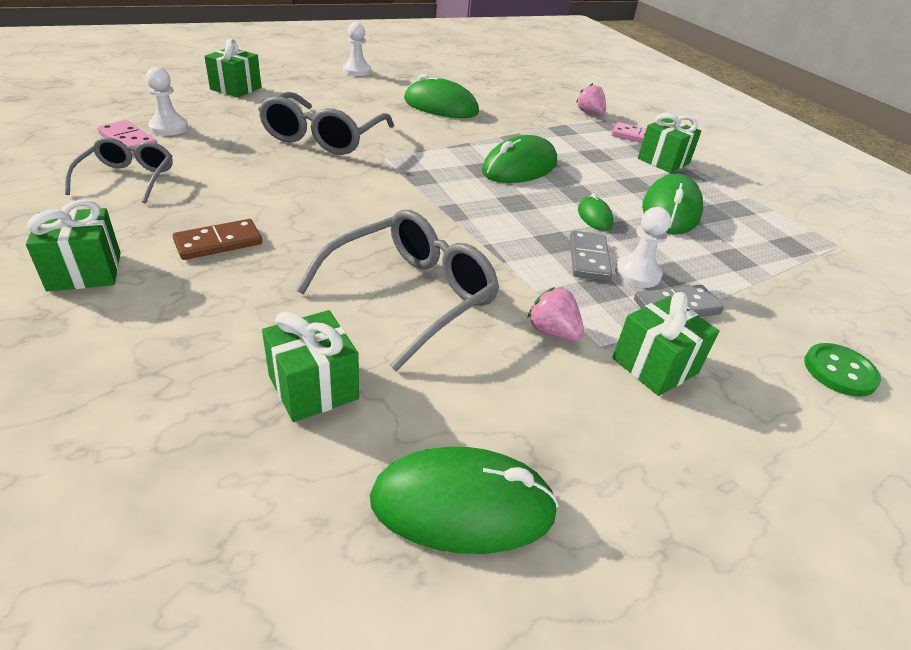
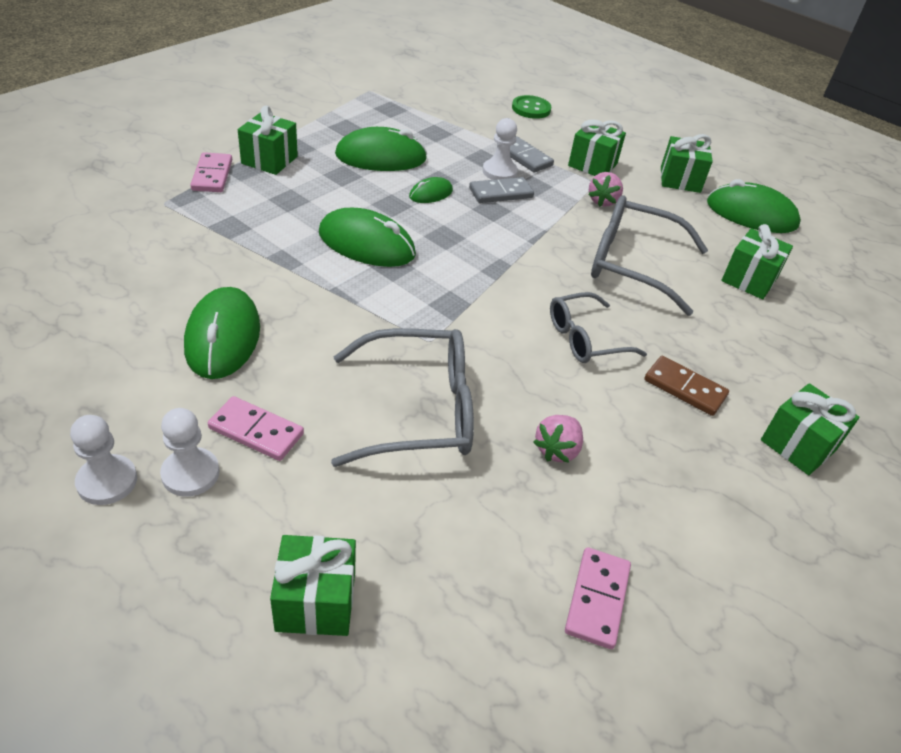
camera: 115 degrees left, 5 degrees up
(127, 179) = (670, 525): grey glasses -> grey glasses (586, 338)
(169, 128) = (526, 583): white pawn -> white pawn (190, 473)
(355, 99) = (256, 431): none -> pink domino
(463, 505) = (751, 214): green mouse -> green mouse turned 45 degrees counterclockwise
(589, 113) = (152, 211): pink strawberry -> pink strawberry (557, 450)
(599, 458) = (680, 180): none -> green gift

